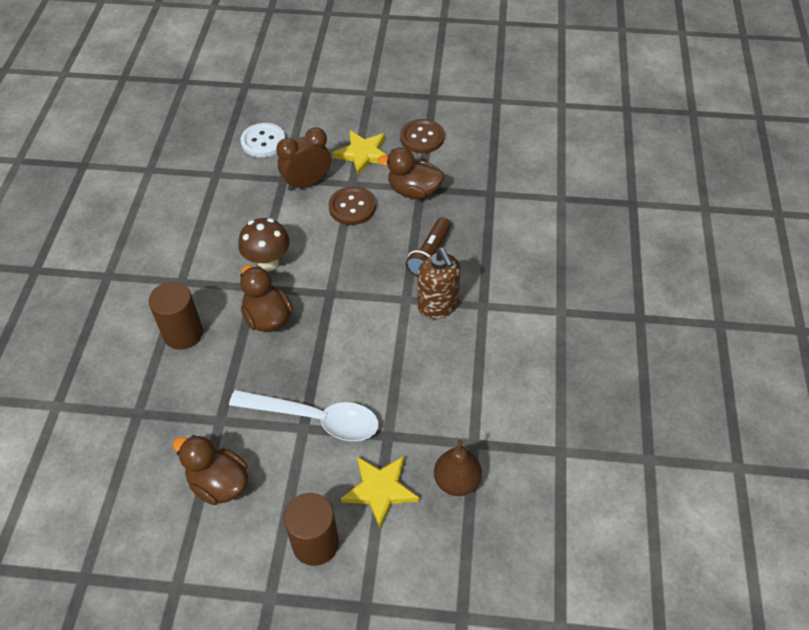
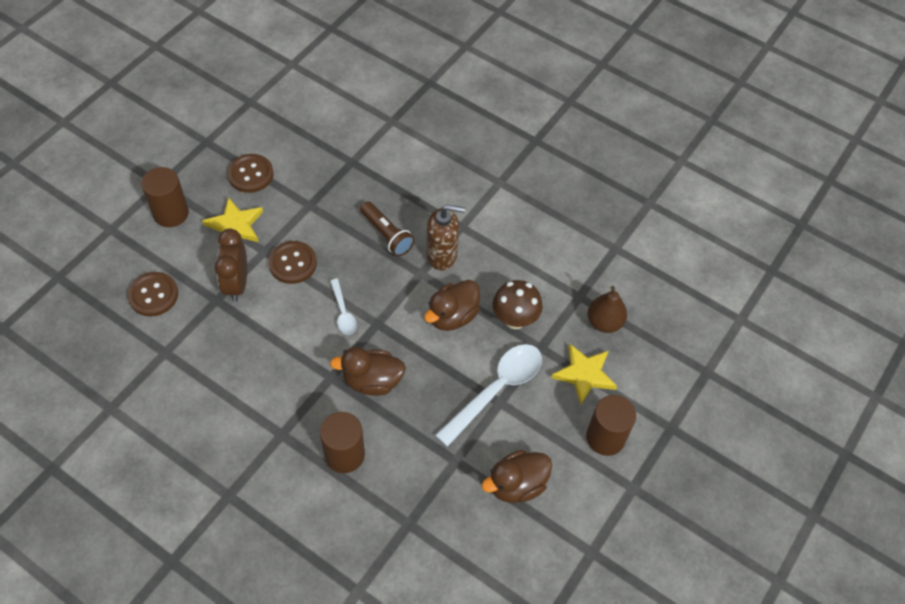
camera: 65 degrees left, 5 degrees up
(263, 141) = (153, 295): white button -> brown button
(268, 263) = (310, 355): brown mushroom -> brown mushroom (515, 320)
(325, 264) = (343, 312): none -> white spoon
(346, 112) = (171, 213): none -> brown cylinder
(413, 191) = (309, 211): brown duck -> brown duck (452, 316)

